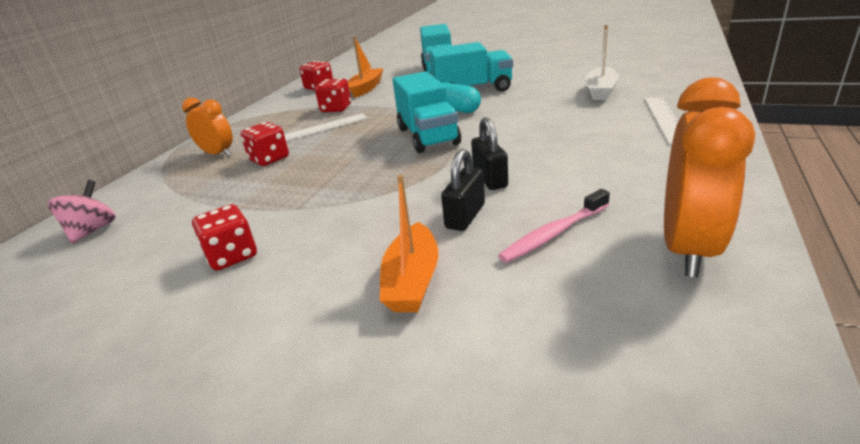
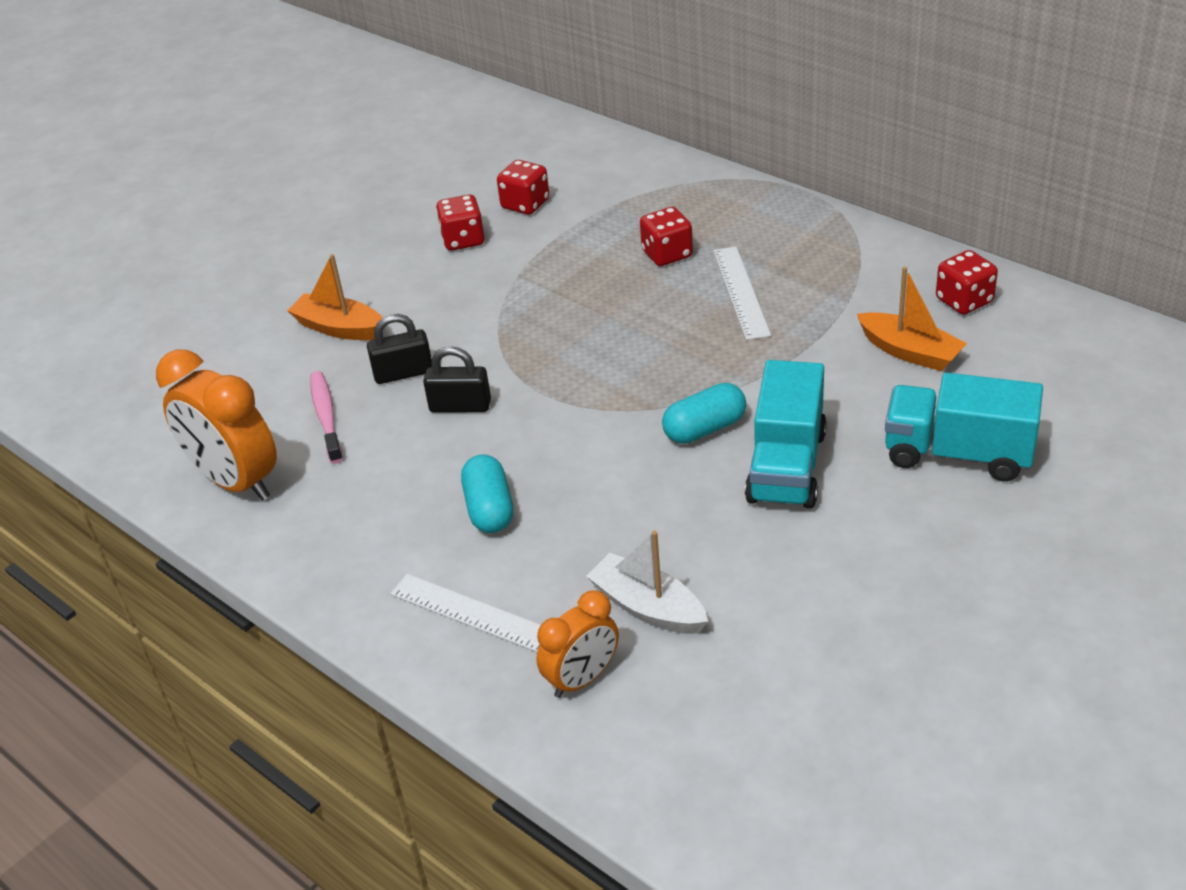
camera: 110 degrees right, 10 degrees up
(92, 230) = (585, 160): pink spinning top -> none
(218, 154) = (722, 215): orange clock -> orange clock (582, 679)
(336, 109) = (821, 313): red dice -> red dice (525, 204)
(428, 136) = (624, 383): turquoise truck -> none
(465, 216) = (403, 373): black padlock -> black padlock turned 60 degrees counterclockwise
(581, 139) = (489, 509): none -> turquoise capsule

